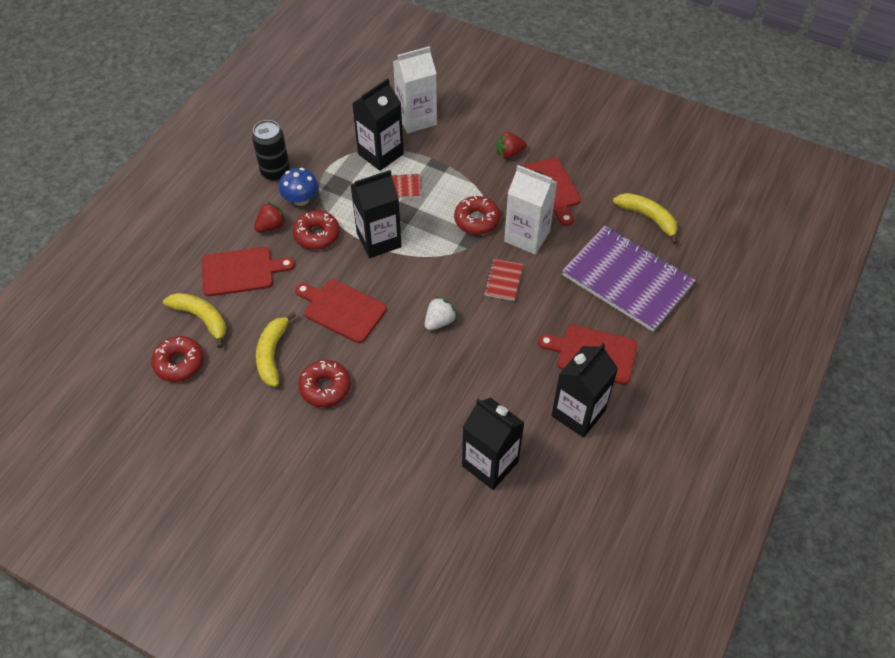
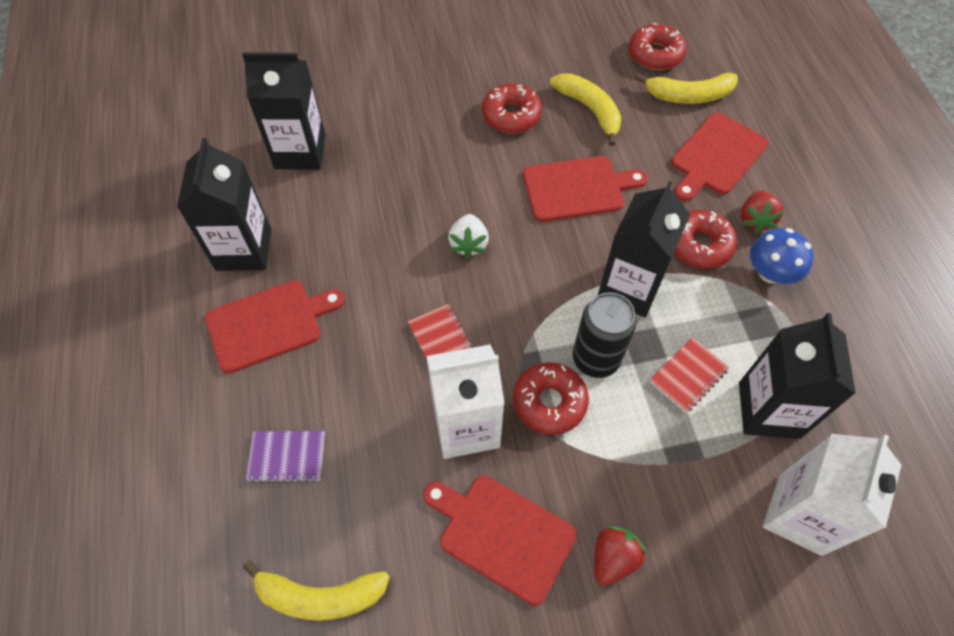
camera: 140 degrees right, 5 degrees up
(275, 172) = (842, 285): black can -> black can (595, 359)
(627, 280) = (287, 457): purple notebook -> purple notebook, size x0.41

